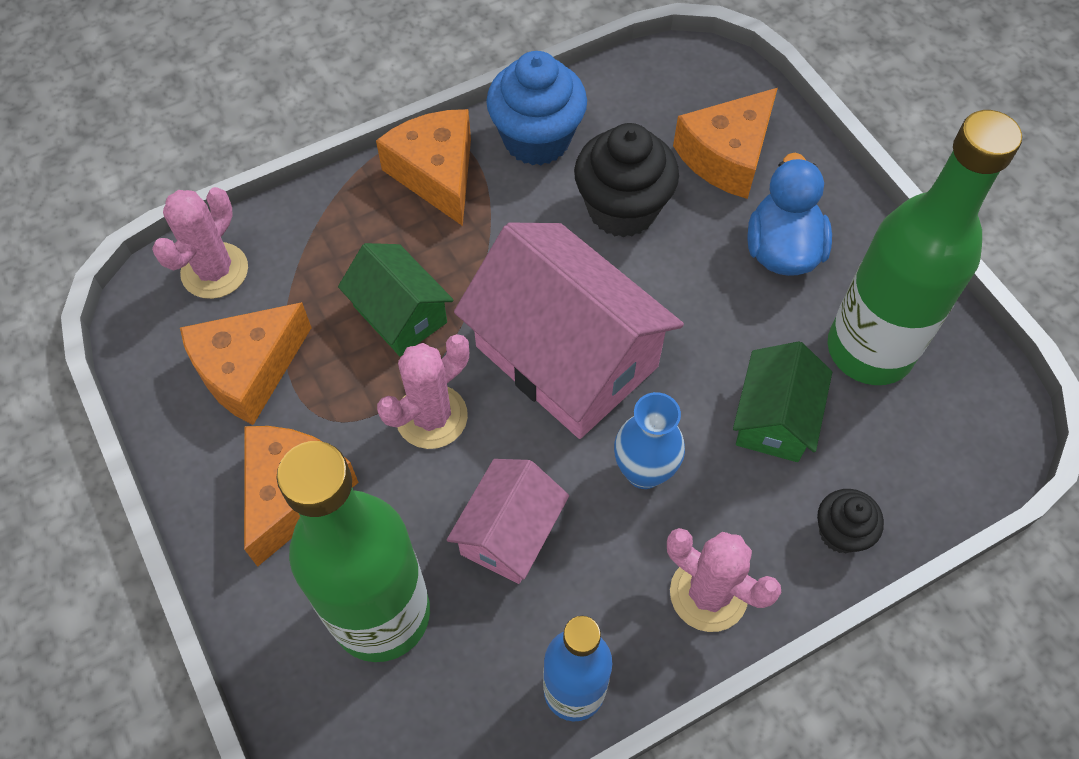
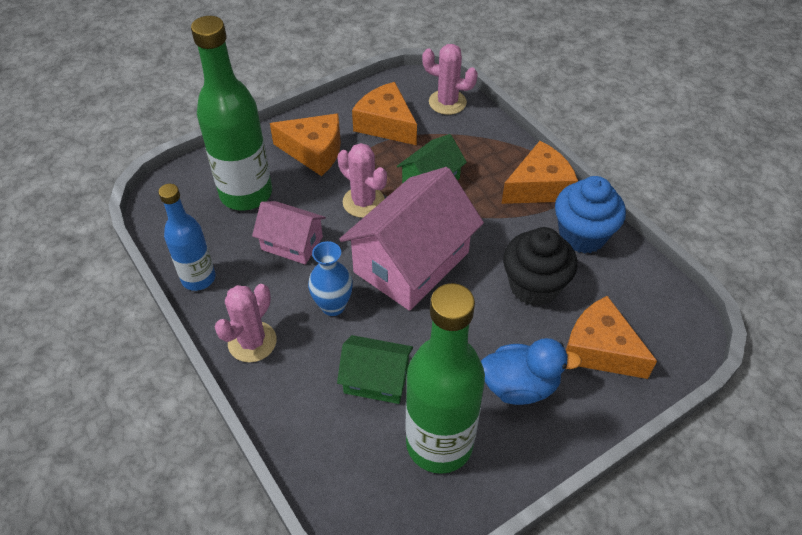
camera: 85 degrees right, 10 degrees down
(840, 532) = (292, 418): black cupcake -> none

